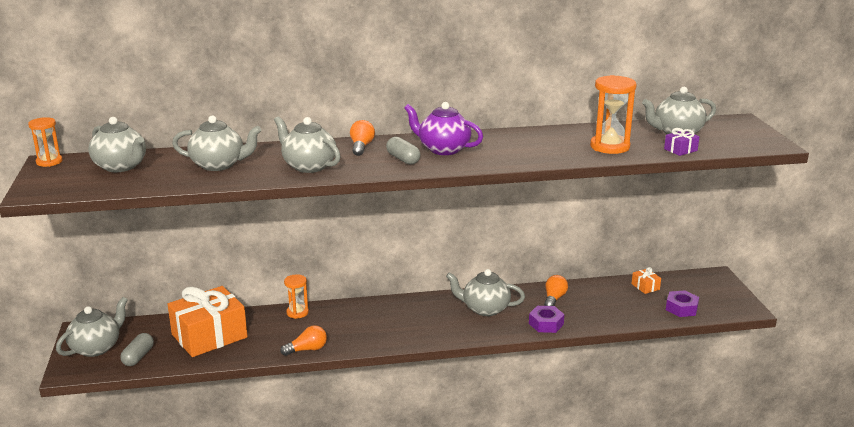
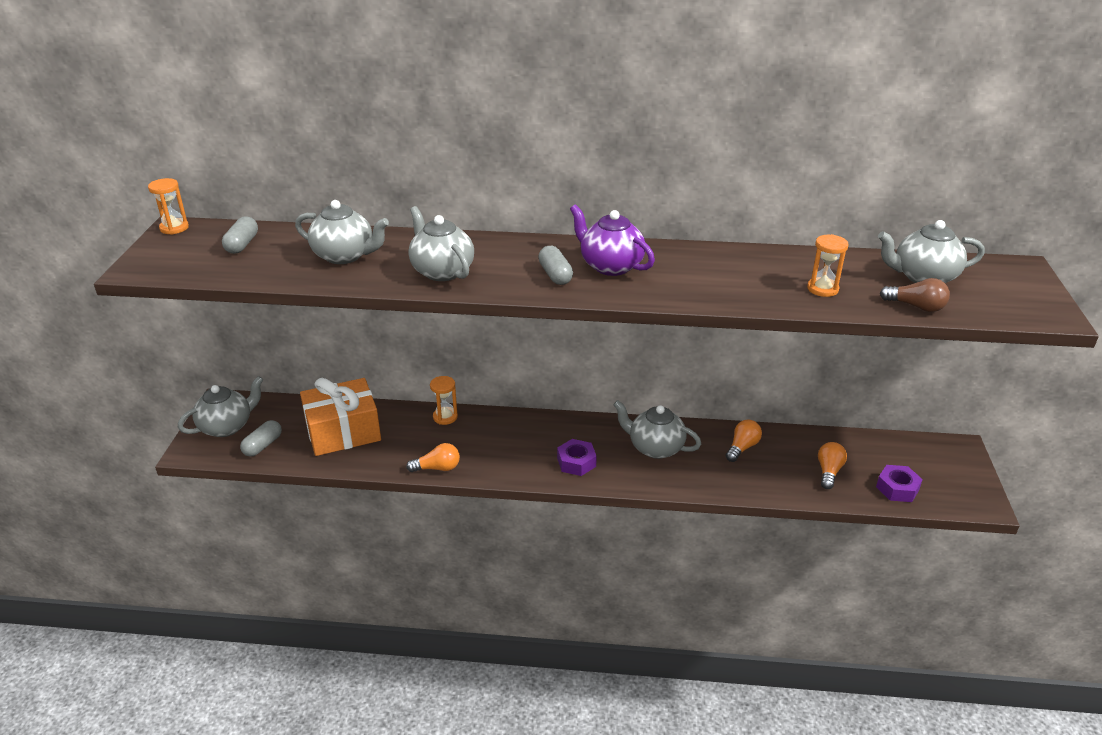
camera: 15 degrees right, 10 degrees up
(121, 167) = (242, 244): grey teapot -> grey capsule
(361, 147) = (516, 249): orange light bulb -> orange light bulb (828, 472)
(546, 324) = (719, 481): purple nut -> purple nut (576, 462)
(609, 147) = (822, 289): orange hourglass -> orange hourglass, size x0.61
(645, 287) = (862, 449): orange gift -> none
(680, 150) = (916, 306): purple gift -> brown light bulb

